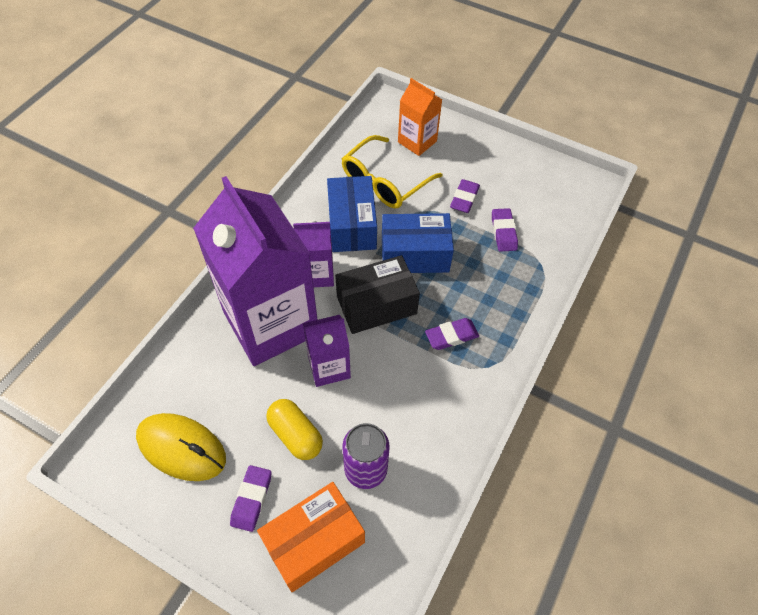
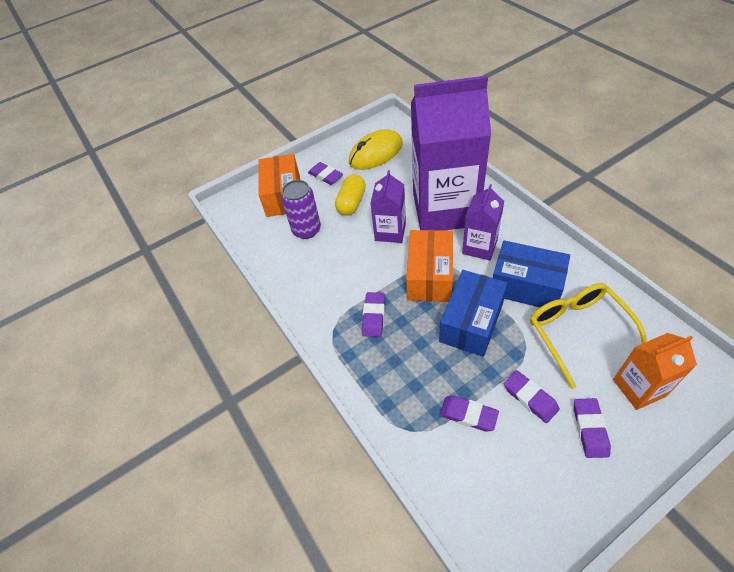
camera: 125 degrees right, 5 degrees down
(295, 435) = (351, 203): yellow capsule -> yellow capsule turned 60 degrees counterclockwise
(376, 305) = (430, 276): black box -> orange box
(468, 162) = (590, 429): none -> purple eraser

